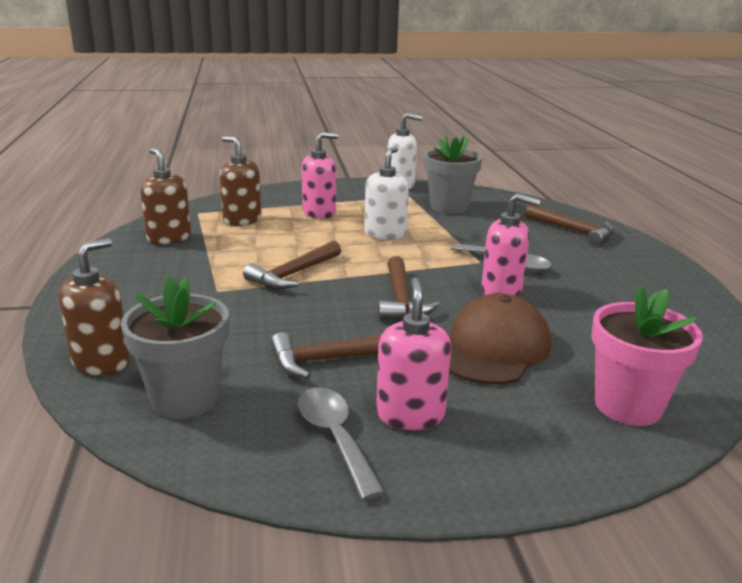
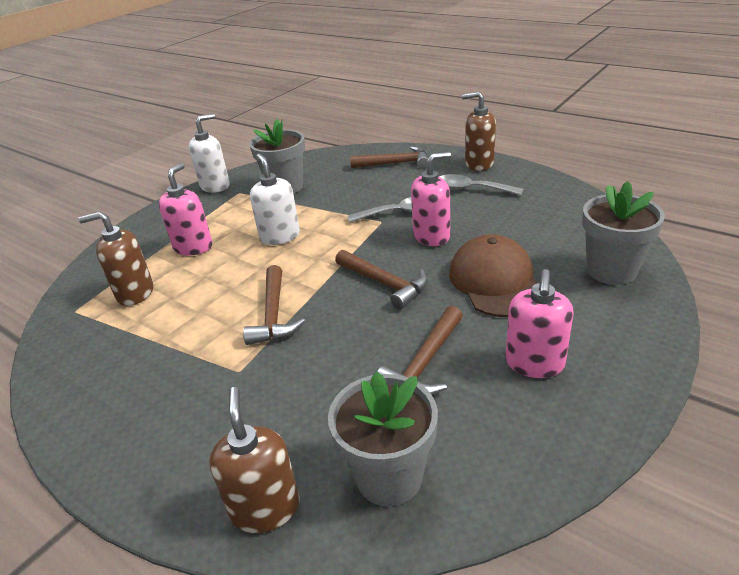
camera: 40 degrees left, 10 degrees up
(169, 238) = (95, 353): brown soap dispenser -> brown soap dispenser (479, 164)
(335, 437) = (527, 416): grey spoon -> grey spoon (471, 189)
(410, 414) = (534, 363): pink soap dispenser -> pink soap dispenser turned 120 degrees counterclockwise
(628, 406) = (611, 270): pink flower pot -> grey flower pot

